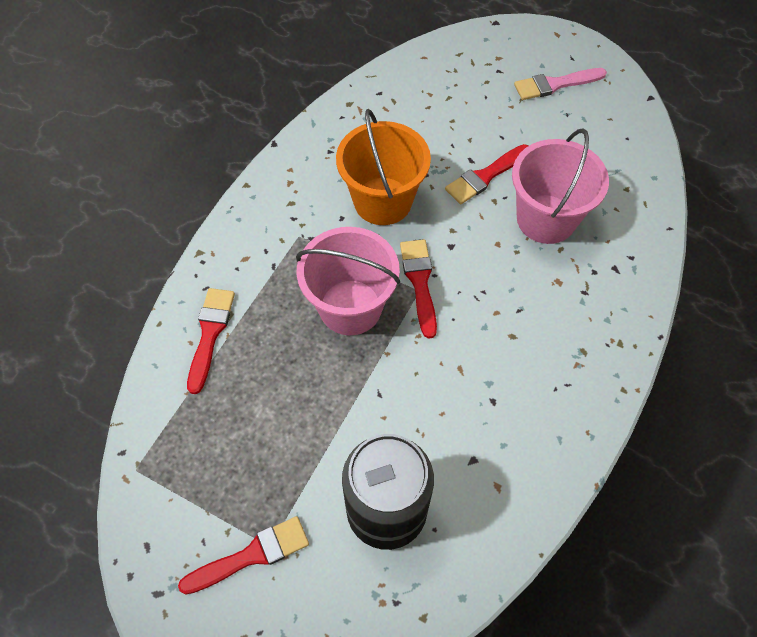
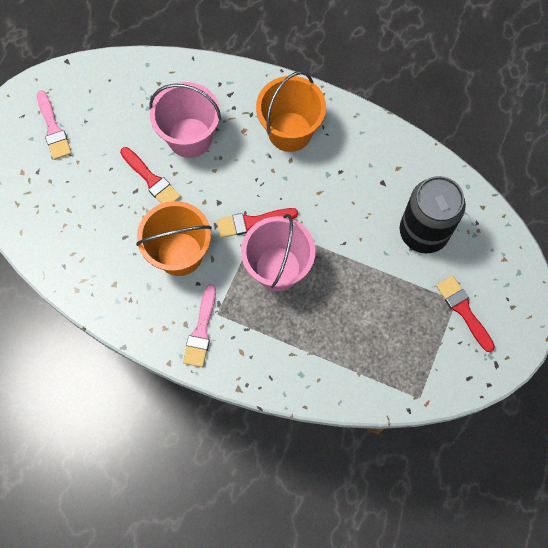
camera: 95 degrees left, 10 degrees up
(210, 334) = (310, 366): red brush -> none
(280, 218) = (201, 330): none -> pink brush
(558, 339) = (290, 132): none -> orange bucket

